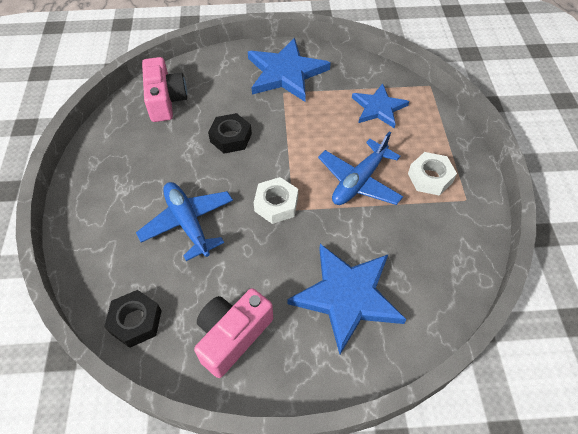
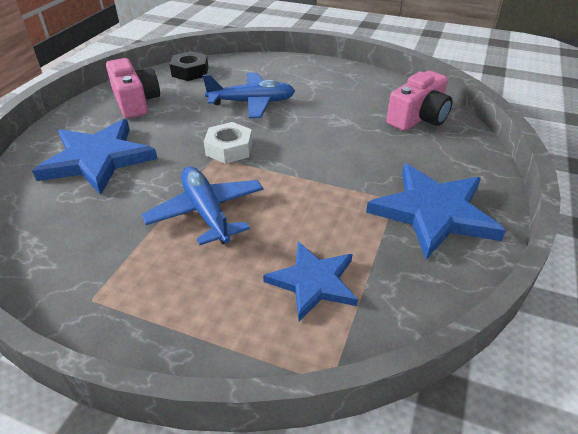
camera: 115 degrees right, 15 degrees down
(165, 100) = (418, 117): pink camera -> pink camera turned 60 degrees counterclockwise
(231, 137) = (338, 144): black nut -> none
(430, 178) = (154, 278): white nut -> none

